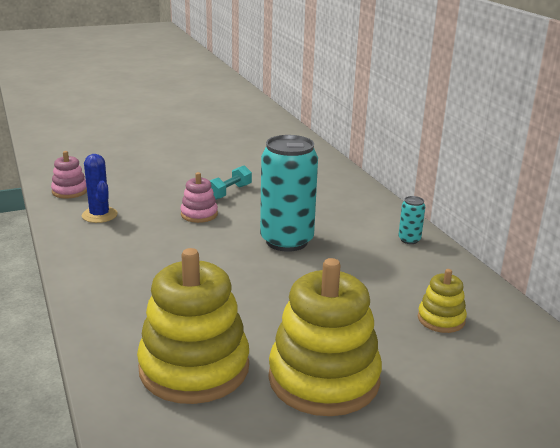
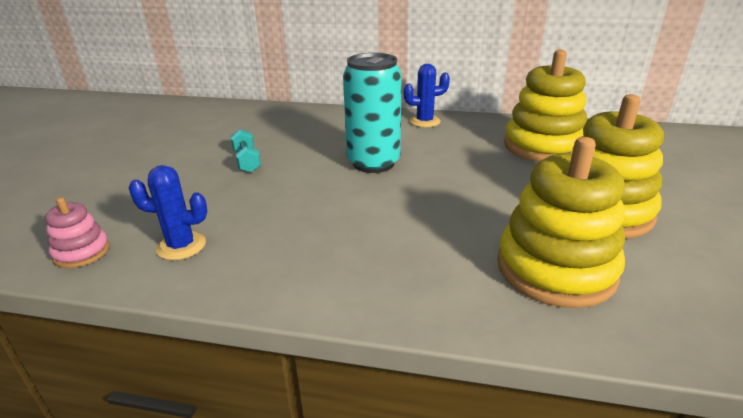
camera: 55 degrees left, 5 degrees up
(199, 214) = (269, 187): pink stacking toy -> none
(409, 240) = (424, 121): turquoise can -> blue cactus
(441, 319) = (543, 146): yellow stacking toy -> yellow stacking toy, size x2.08

